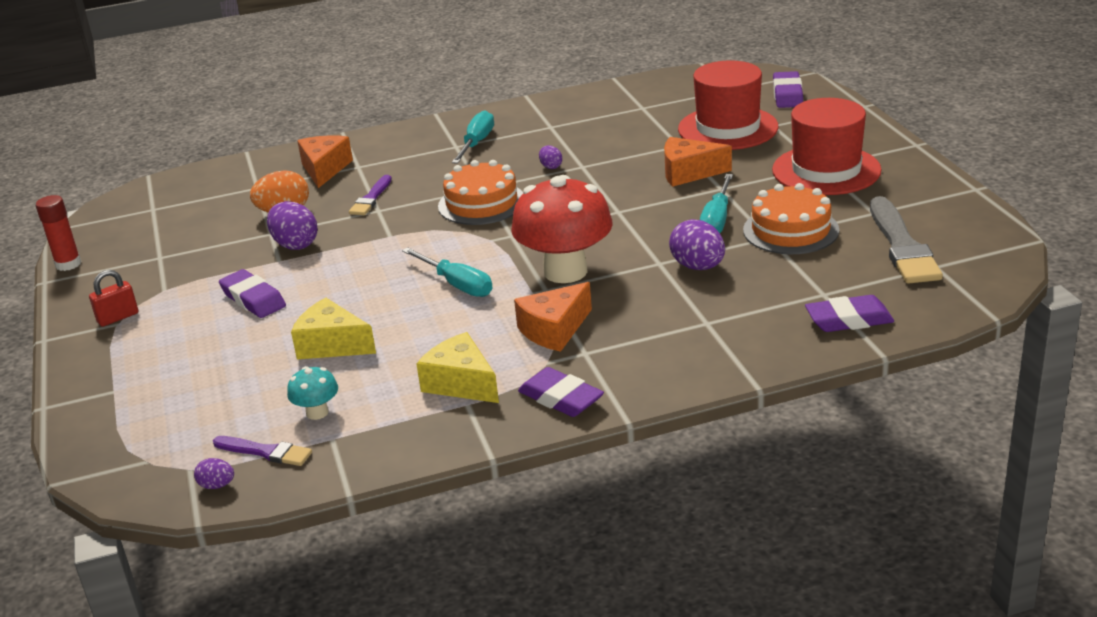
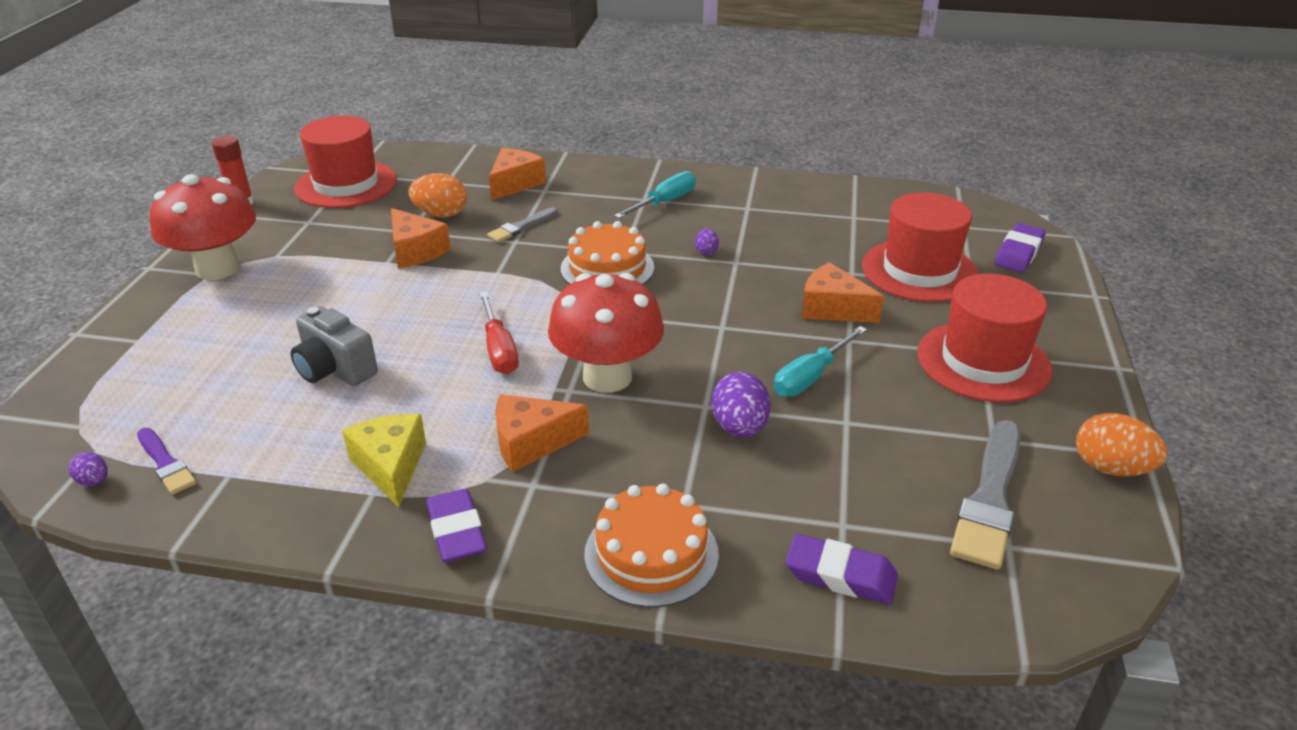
camera: 25 degrees right, 5 degrees up
(118, 317) = (217, 268): red padlock -> red mushroom
(158, 218) = (346, 184): none -> red hat
(253, 299) = (328, 293): purple eraser -> none
(295, 245) = (416, 251): purple egg -> orange cheese
(317, 412) = (247, 440): turquoise mushroom -> none
(332, 345) = (335, 370): yellow cheese -> grey camera
(371, 198) = (521, 227): purple brush -> grey brush
(457, 285) = (499, 350): turquoise screwdriver -> red screwdriver
(790, 230) = (878, 423): orange cake -> orange cake (651, 554)
(960, 203) = (1110, 468): none -> orange egg

